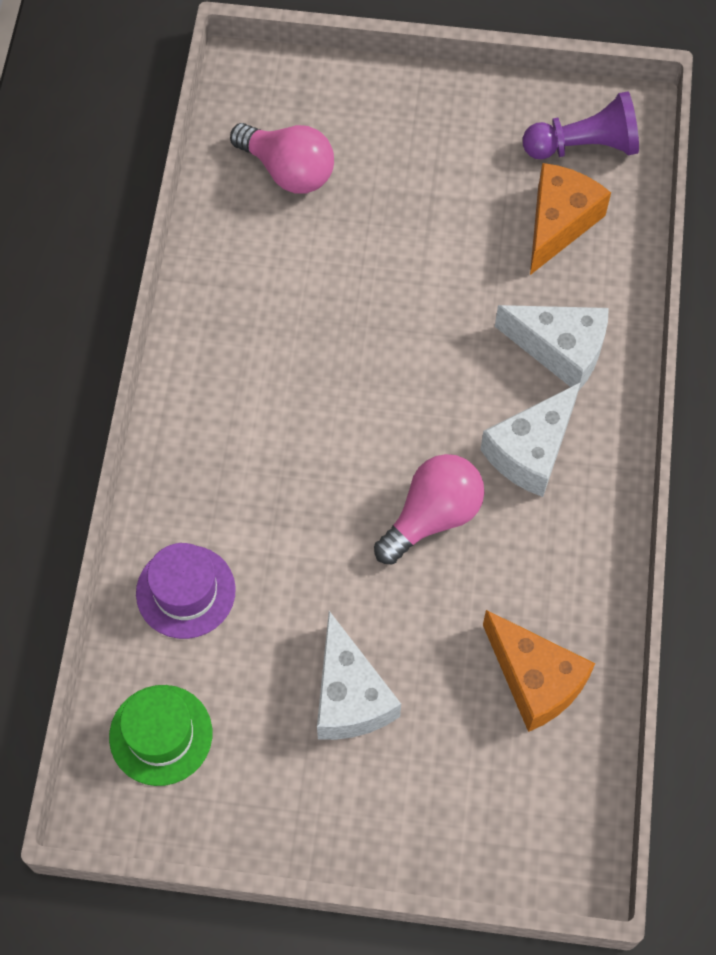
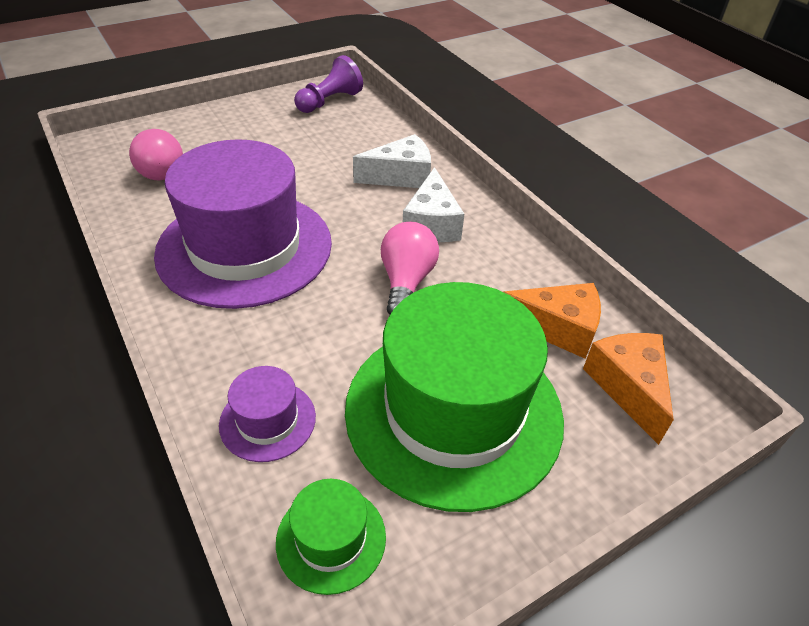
camera: 40 degrees left, 20 degrees down
(288, 171) = (158, 170): pink light bulb -> pink light bulb turned 60 degrees clockwise
(302, 360) = (245, 247): none -> purple hat
(350, 696) = (453, 411): white cheese -> green hat
(559, 223) = (346, 131): orange cheese -> orange cheese (628, 387)

